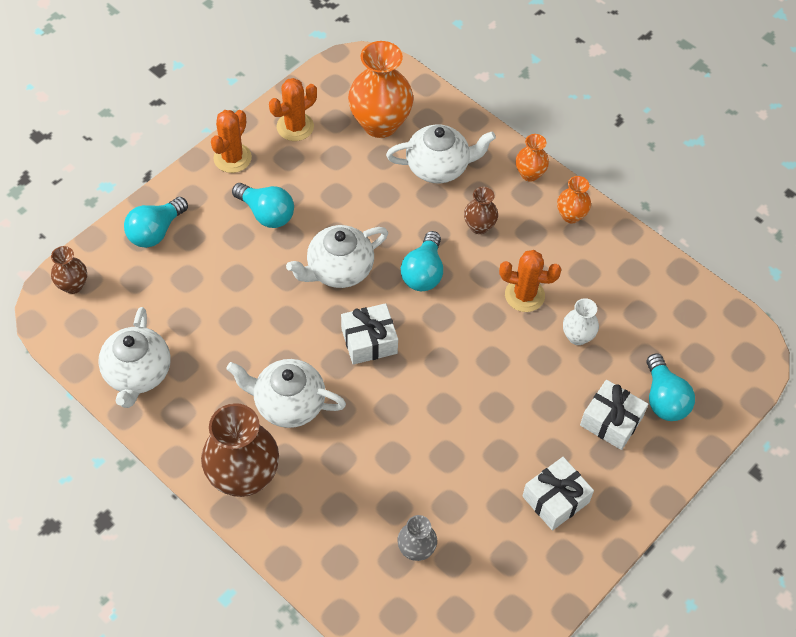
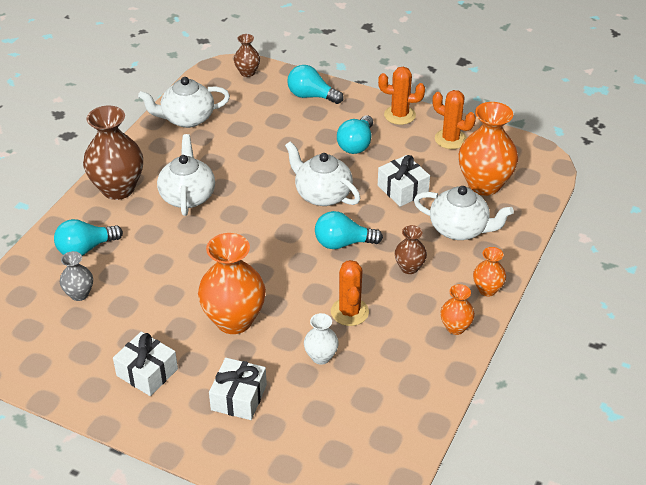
camera: 75 degrees right, 15 degrees down
(369, 341) = (261, 226): white gift -> white gift (402, 189)
(438, 167) = (459, 229): white teapot -> white teapot turned 45 degrees counterclockwise
(505, 401) = (234, 320): none -> orange vase
(664, 399) = (277, 433): turquoise light bulb -> turquoise light bulb (85, 249)

